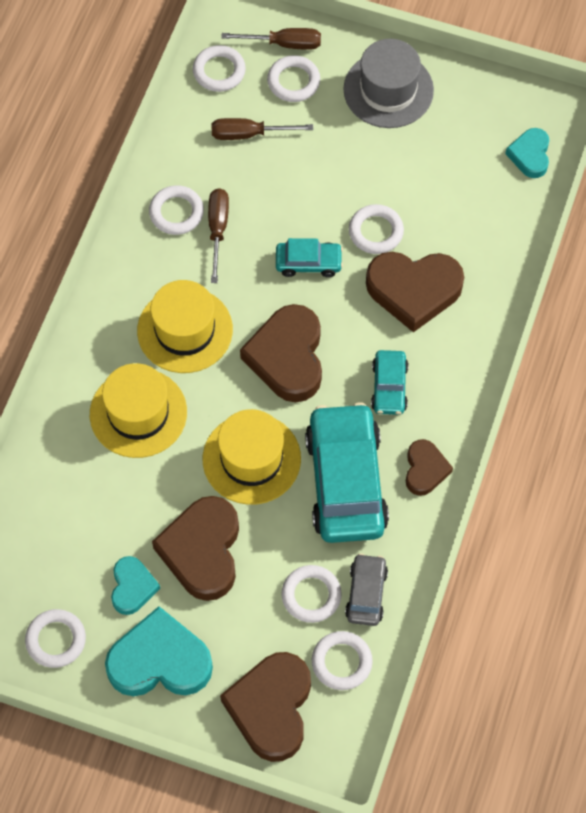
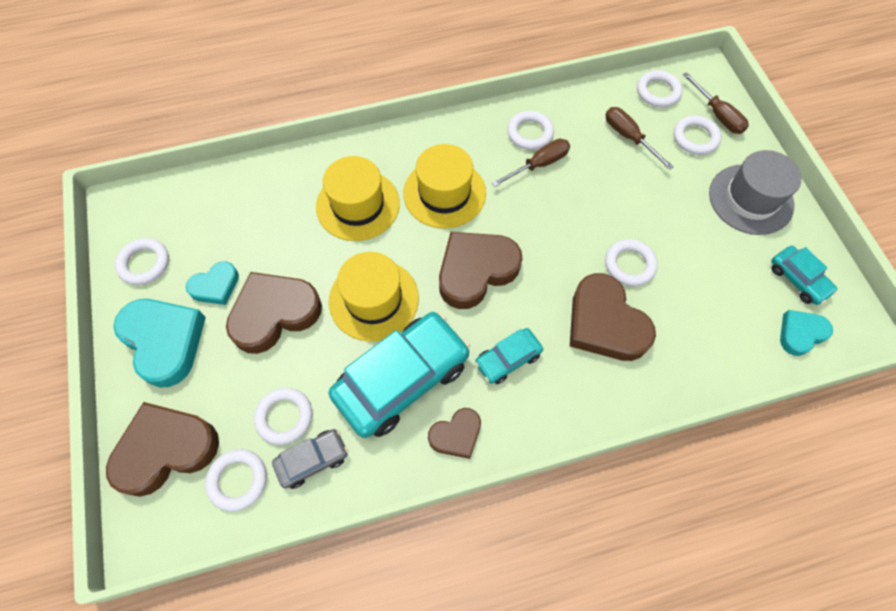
camera: 55 degrees right, 0 degrees up
(308, 263) = (564, 236): turquoise car -> turquoise car (798, 279)

